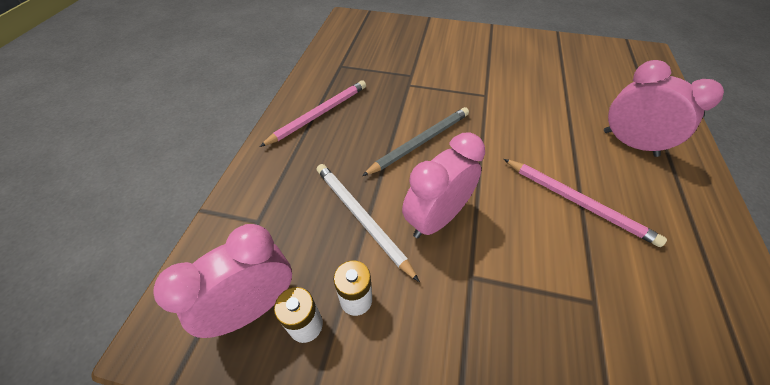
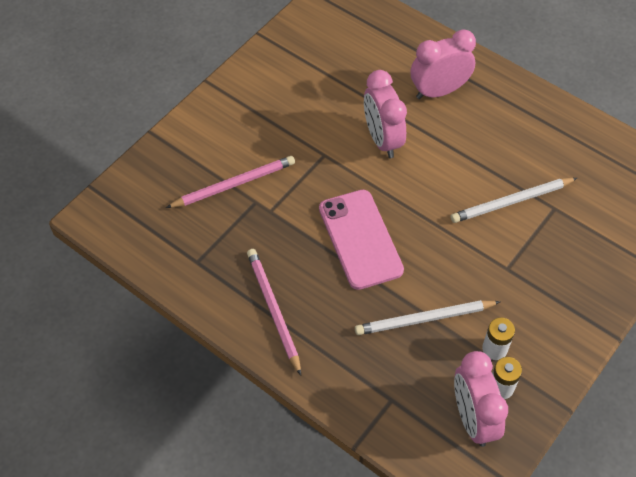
camera: 65 degrees left, 5 degrees up
(420, 142) = (360, 239): grey pencil -> pink phone
(436, 219) = (449, 266): pink clock -> pink clock (382, 139)
(562, 250) = (511, 202): none -> white pencil
(578, 202) = (477, 165): pink pencil -> pink pencil (234, 184)

